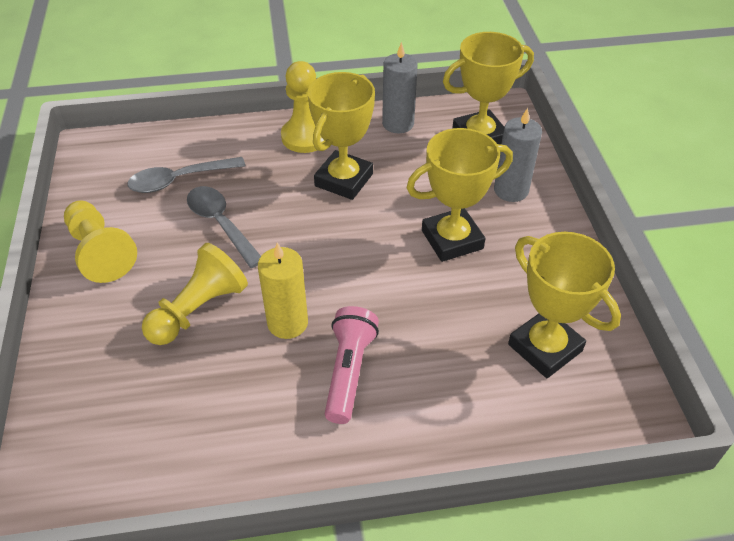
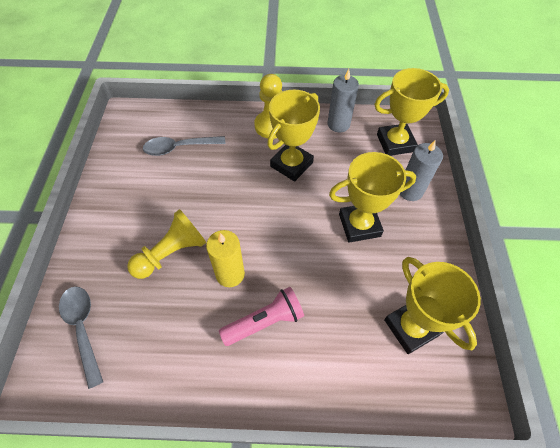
camera: 10 degrees right, 10 degrees up
(100, 252) = (116, 196): yellow pawn -> none
(221, 224) = (200, 187): grey spoon -> grey spoon (83, 328)
(348, 371) = (265, 321): pink flashlight -> pink flashlight turned 45 degrees clockwise

